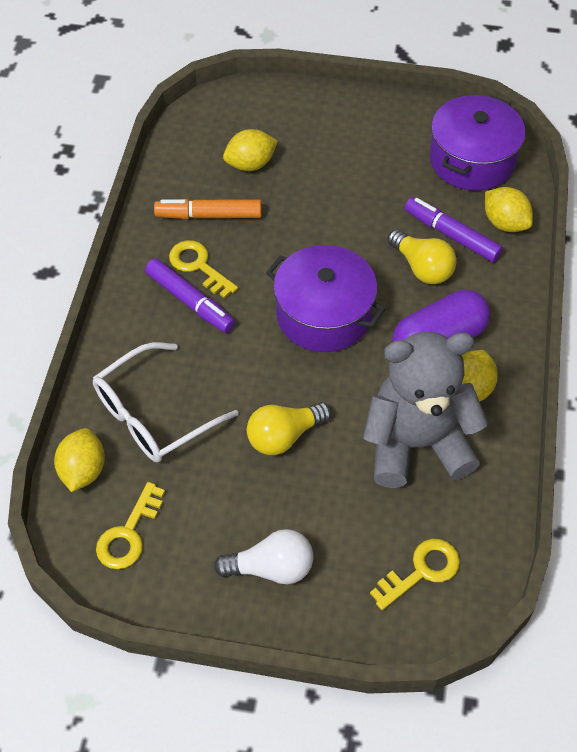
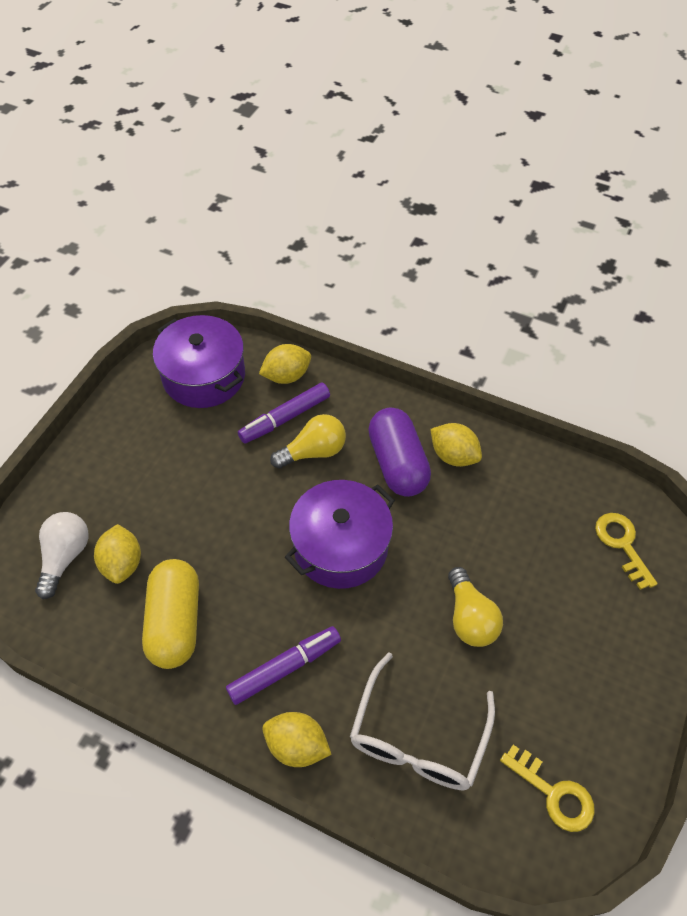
camera: 75 degrees left, 0 degrees up
(83, 470) = (471, 828): yellow lemon -> yellow lemon (297, 745)
(154, 414) = (418, 737): white glasses -> white glasses turned 45 degrees clockwise
(199, 266) = (241, 648): yellow key -> none
(209, 215) = (175, 622): orange marker -> yellow capsule
(271, 568) = (606, 664): white light bulb -> white light bulb (65, 557)
(416, 444) = (499, 512): grey teddy bear -> none

